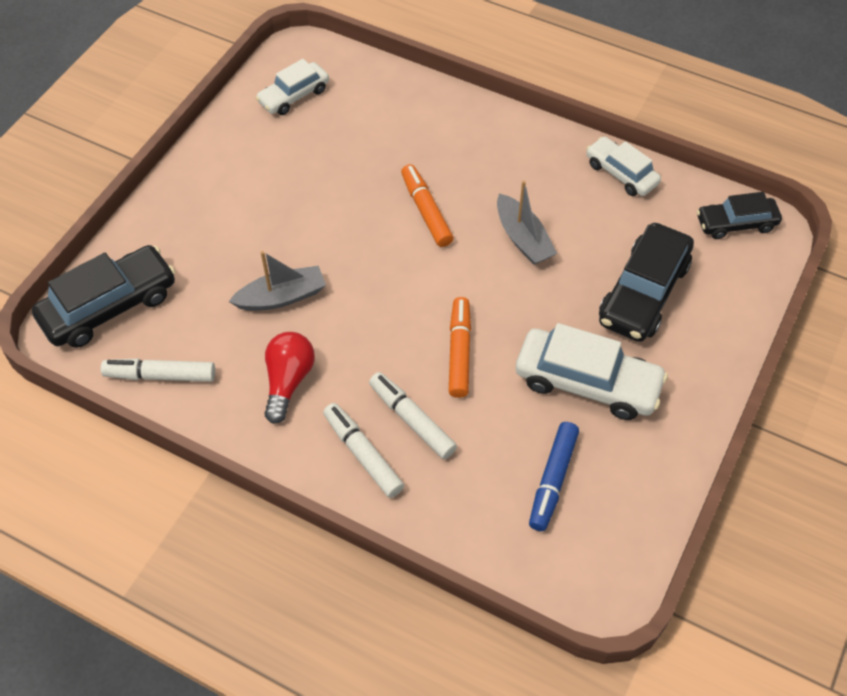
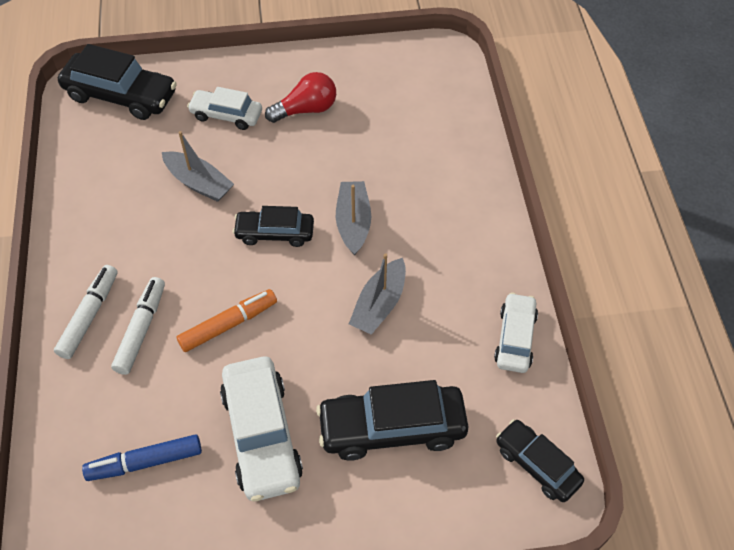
camera: 55 degrees right, 0 degrees up
(160, 375) = (81, 157): white marker -> none
(288, 381) = (125, 232): red light bulb -> red light bulb (306, 109)
(294, 96) = (397, 77): white car -> white car (226, 115)
(389, 270) = (275, 233): none -> black car
(426, 211) = (353, 222): orange marker -> grey boat

